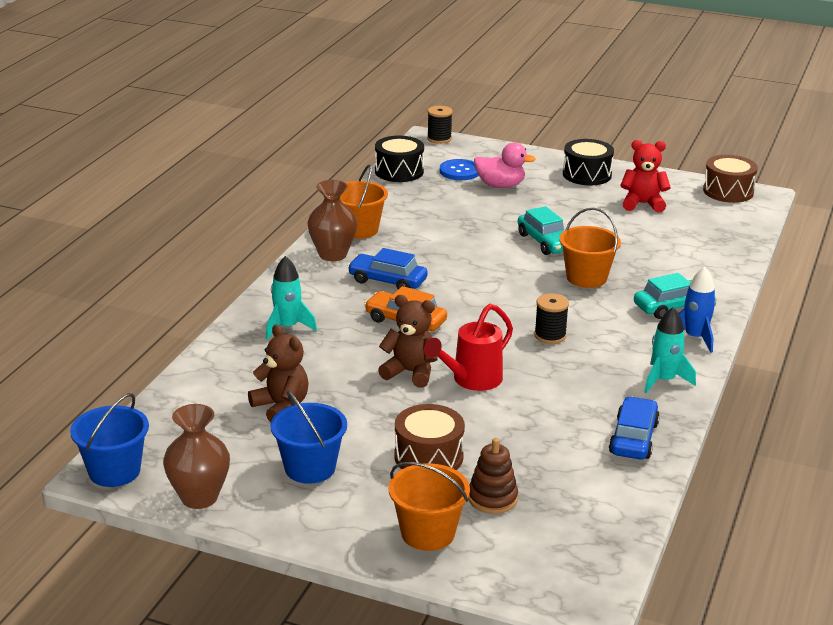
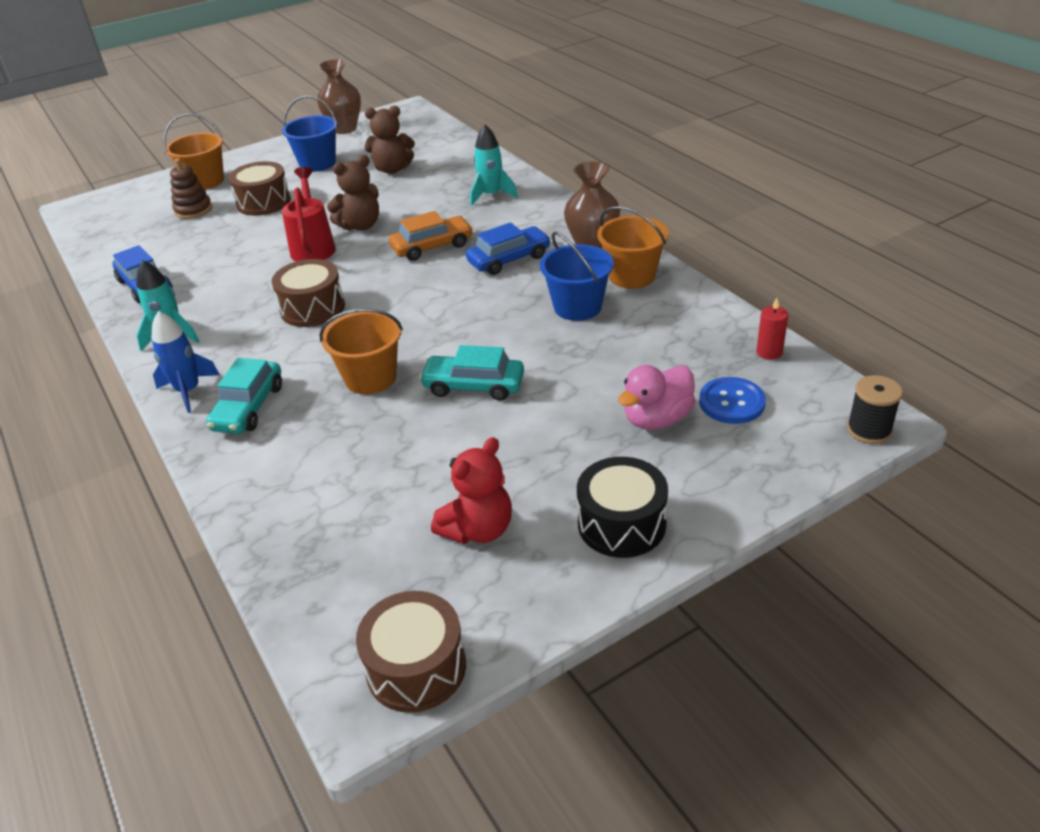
camera: 130 degrees right, 10 degrees up
(114, 471) = (404, 112): blue bucket -> blue bucket (577, 307)
(399, 171) = (769, 352): black drum -> red candle
(550, 335) = (312, 308): black spool -> brown drum

